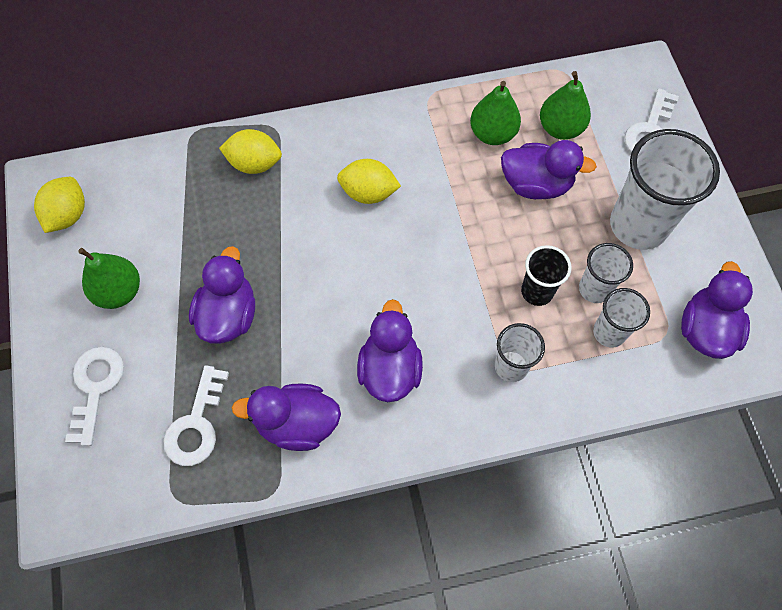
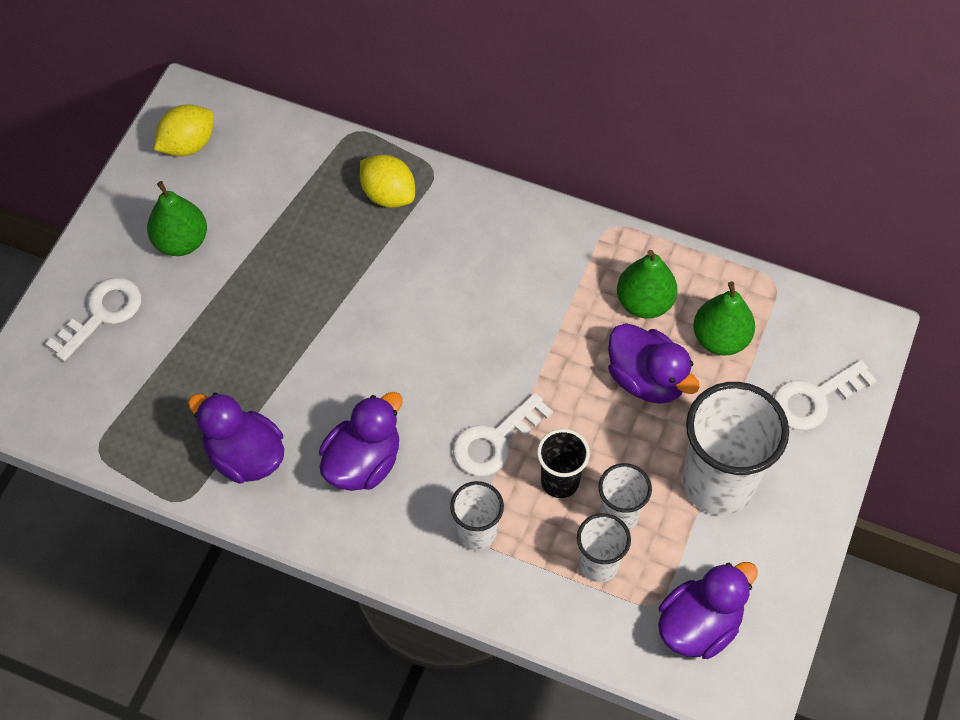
camera: 35 degrees right, 5 degrees down
(196, 424) = (160, 400): white key -> white key (494, 441)
(228, 315) = (258, 322): purple duck -> none
(368, 193) = (473, 287): yellow lemon -> none

